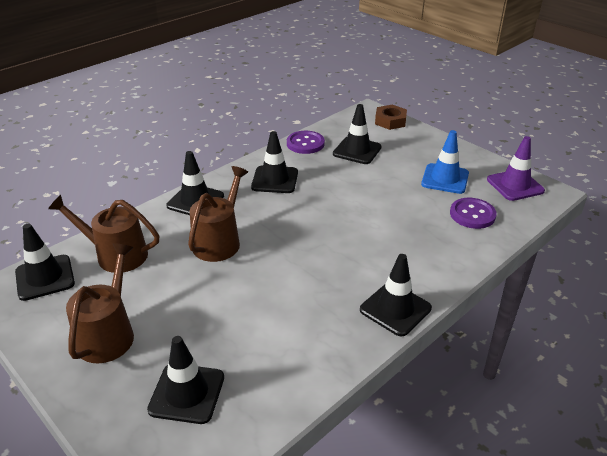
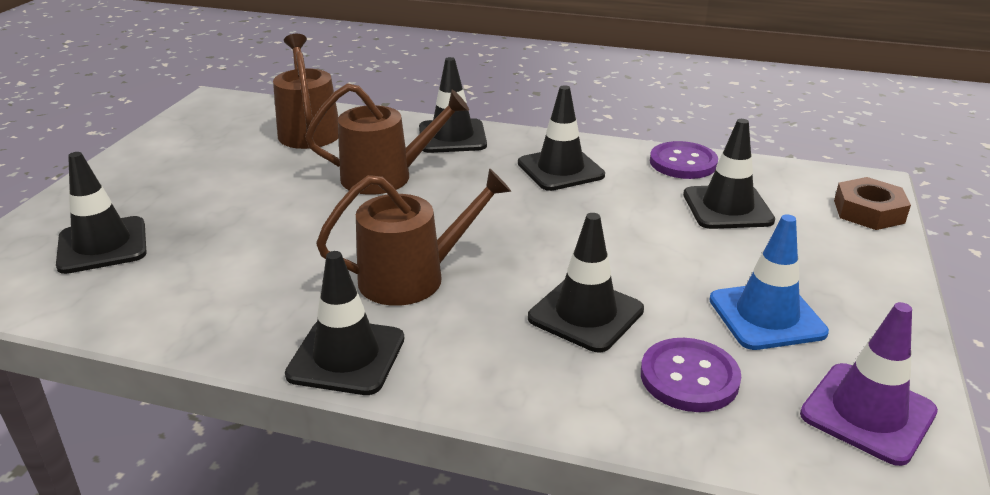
camera: 60 degrees right, 5 degrees down
(45, 277) = (245, 112): black traffic cone -> black traffic cone (585, 314)
(108, 334) = (176, 171): brown watering can -> brown watering can (412, 278)

